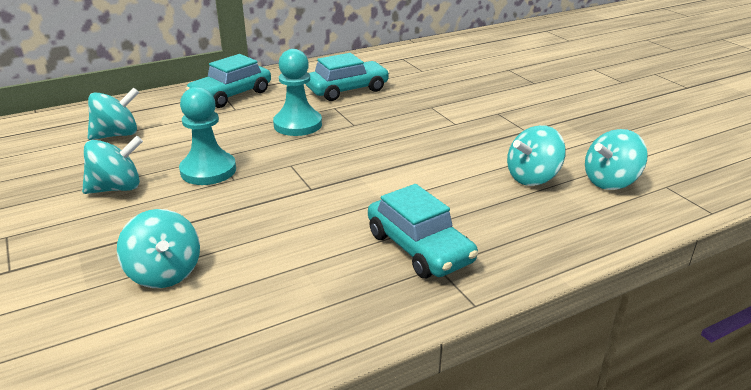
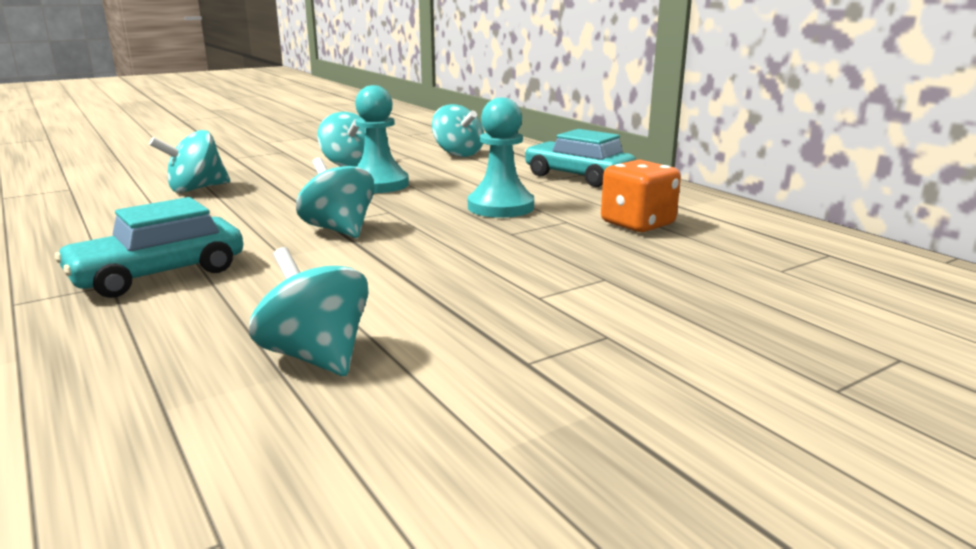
camera: 85 degrees right, 10 degrees down
(347, 90) = (637, 224): turquoise car -> orange dice
(610, 182) = (272, 446): turquoise spinning top -> turquoise spinning top (339, 230)

